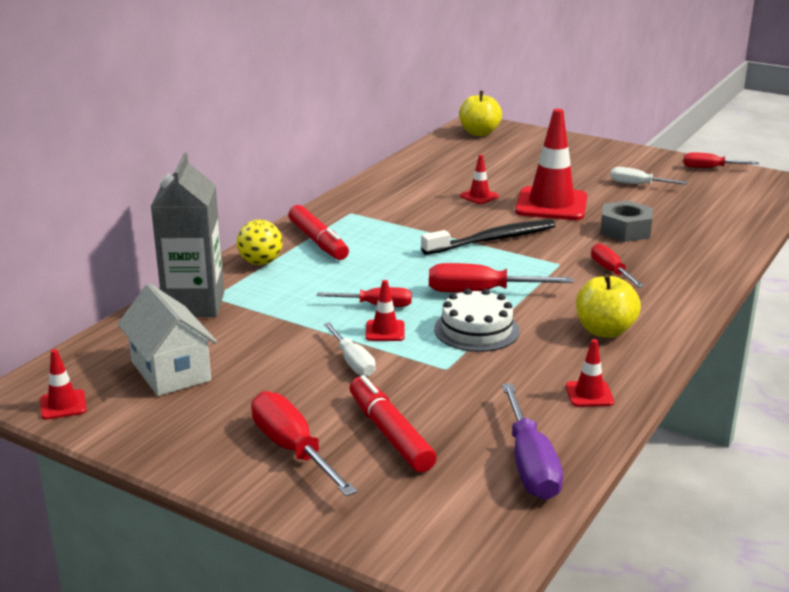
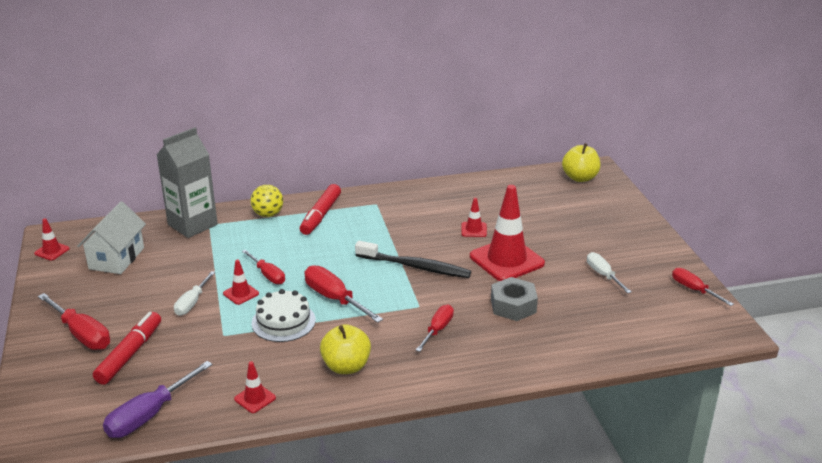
camera: 45 degrees right, 5 degrees up
(293, 450) = (81, 334): red screwdriver -> red screwdriver turned 120 degrees clockwise

